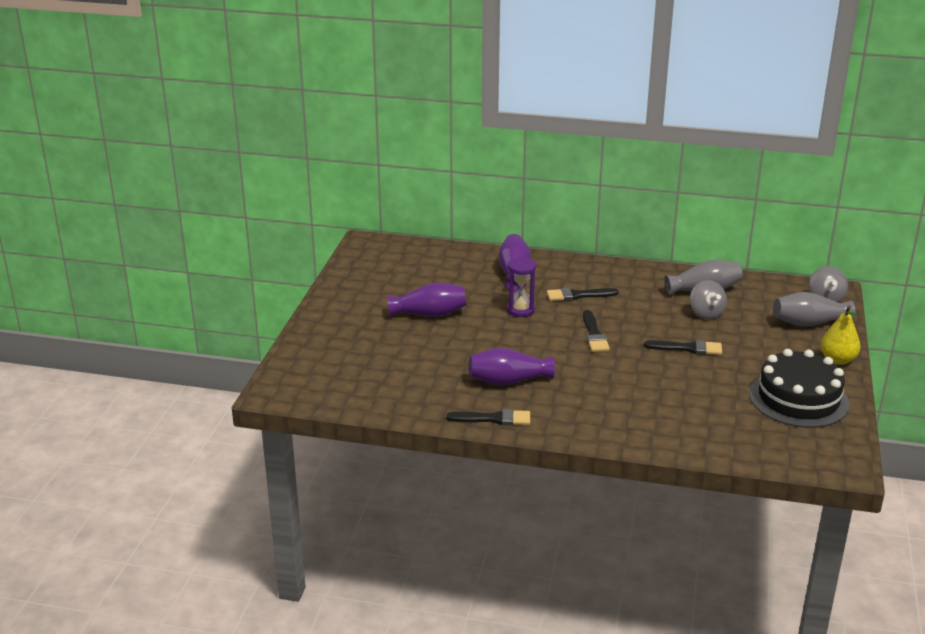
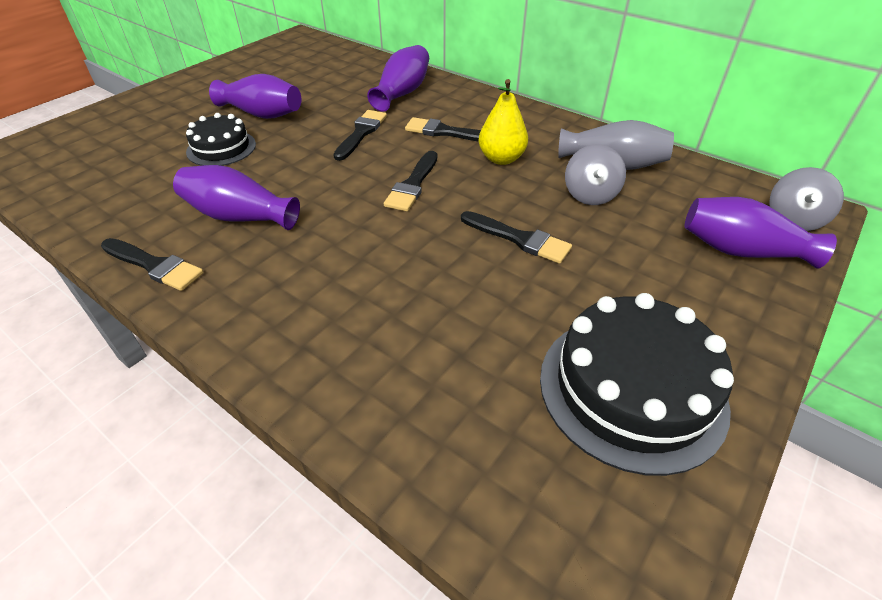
camera: 25 degrees right, 15 degrees up
(434, 344) = (221, 148): none -> black cake
(520, 310) = (361, 133): purple hourglass -> black brush
(809, 323) = (741, 251): grey vase -> purple vase
(837, 360) = (755, 332): yellow pear -> yellow pear (501, 159)

